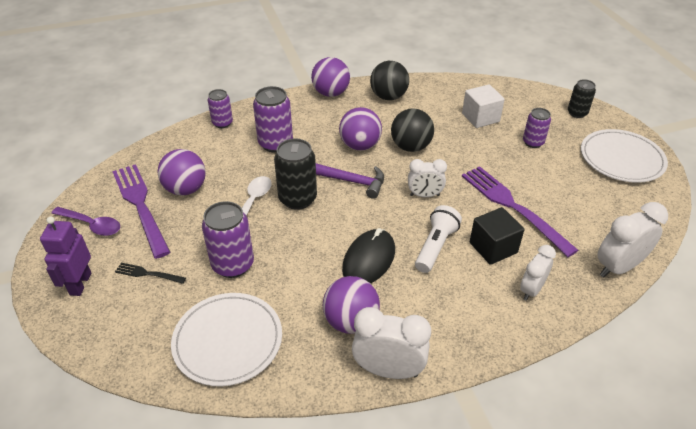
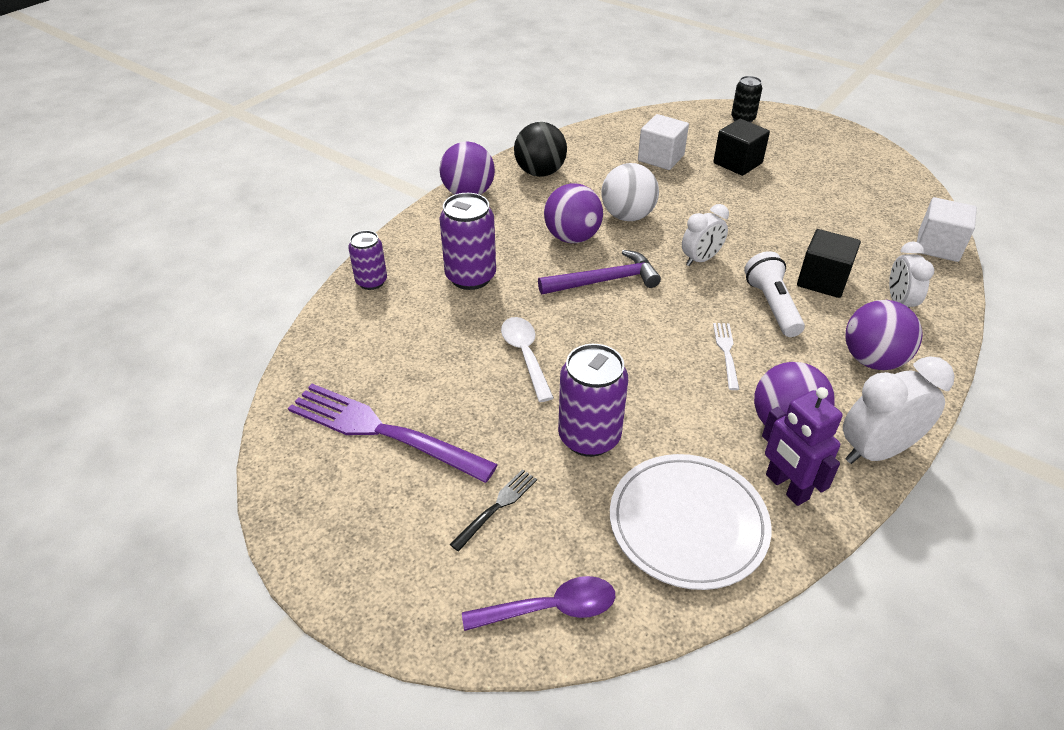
camera: 35 degrees left, 0 degrees up
(80, 284) = (420, 572): purple robot -> purple robot (786, 487)
(92, 225) = (341, 491): purple spoon -> purple spoon (550, 608)
(147, 274) = (497, 507): black fork -> black fork turned 150 degrees clockwise
(186, 189) = (420, 381): purple ball -> purple ball (872, 360)
(297, 199) = (573, 326): black can -> none
(369, 259) = (726, 352): black mouse -> white fork
(411, 147) = (627, 216): black ball -> white ball
(512, 206) = (792, 233): purple fork -> none
(533, 142) = (737, 163): purple can -> black cube
(618, 267) = (938, 246): white clock -> white cube
(621, 159) = (828, 147): white plate -> none

